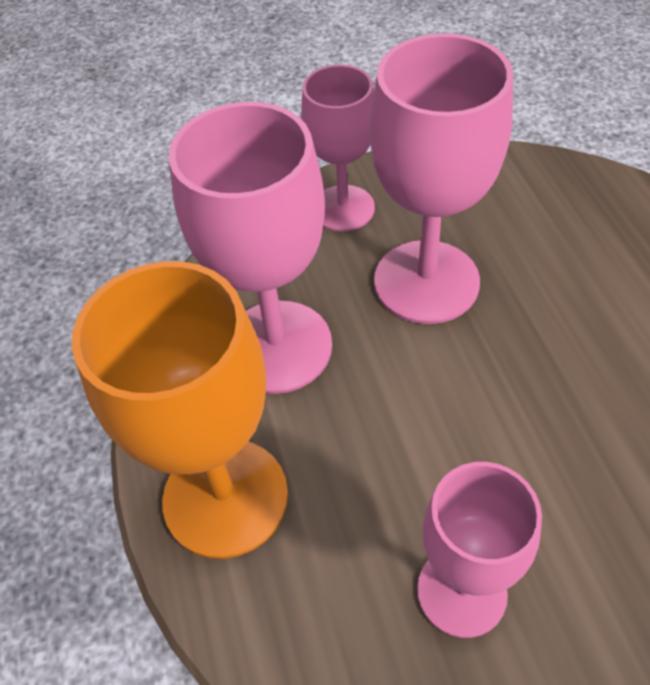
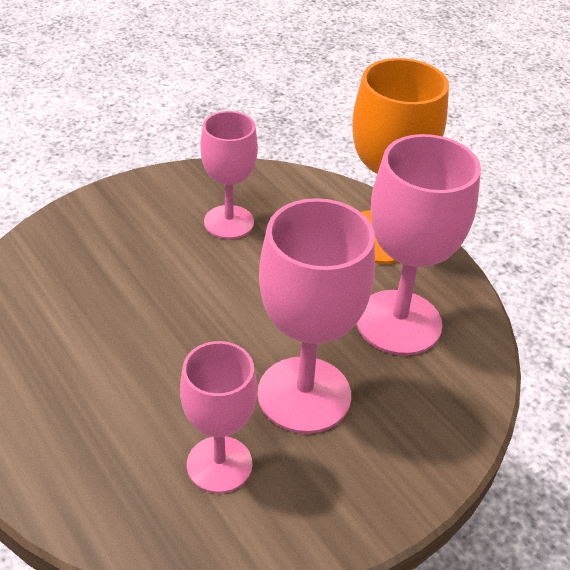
camera: 155 degrees right, 10 degrees down
(343, 208) = (409, 455): pink goblet -> pink goblet (219, 464)

